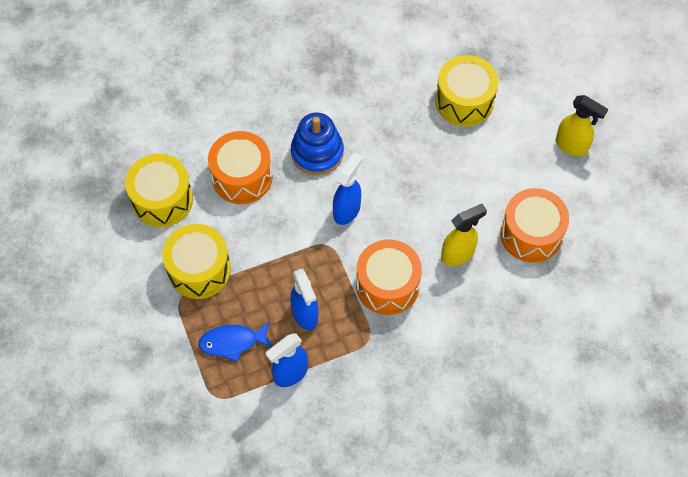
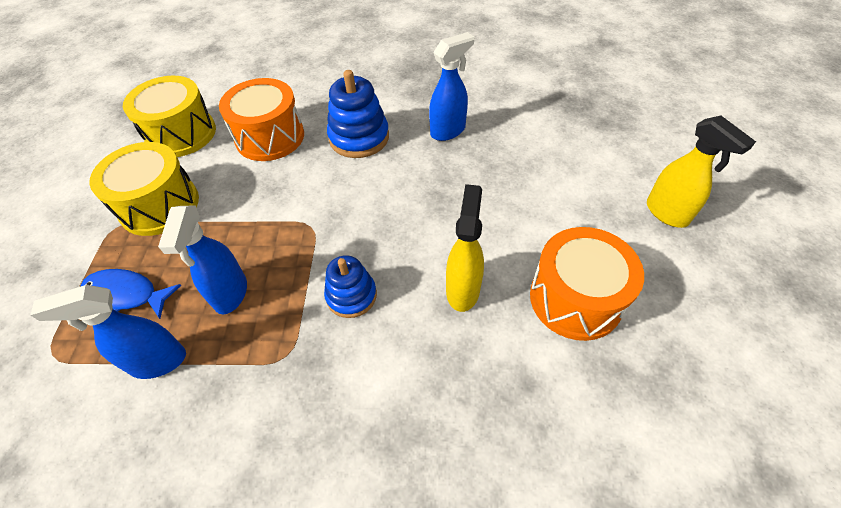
camera: 25 degrees right, 10 degrees down
(347, 210) = (355, 198): blue spray bottle -> blue spray bottle (448, 131)
(387, 285) = (351, 296): orange drum -> blue stacking toy
(458, 254) = (463, 289): yellow spray bottle -> yellow spray bottle turned 75 degrees counterclockwise
(464, 101) = (545, 135): yellow drum -> none

